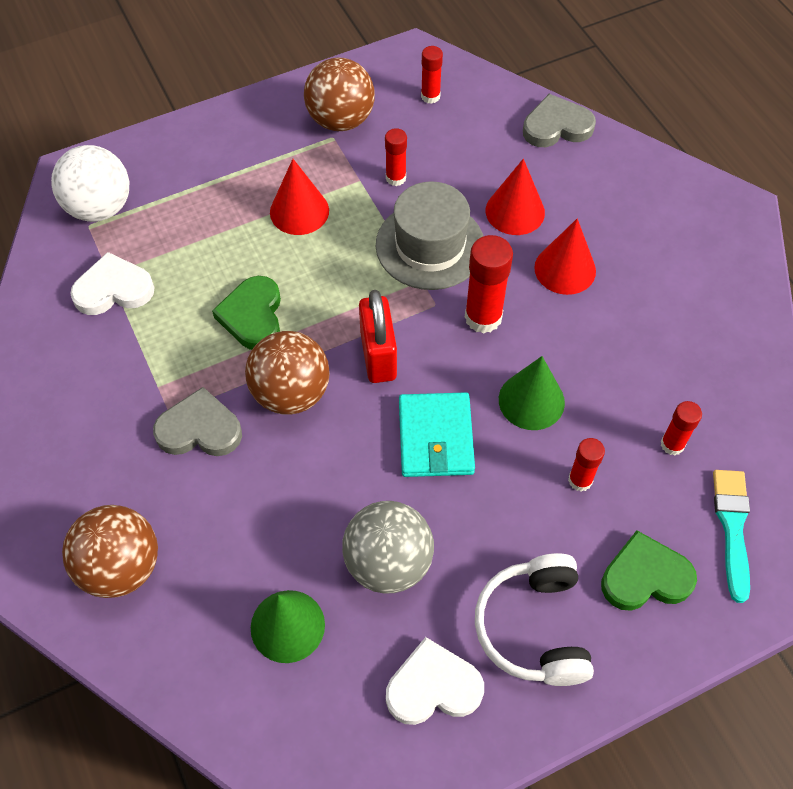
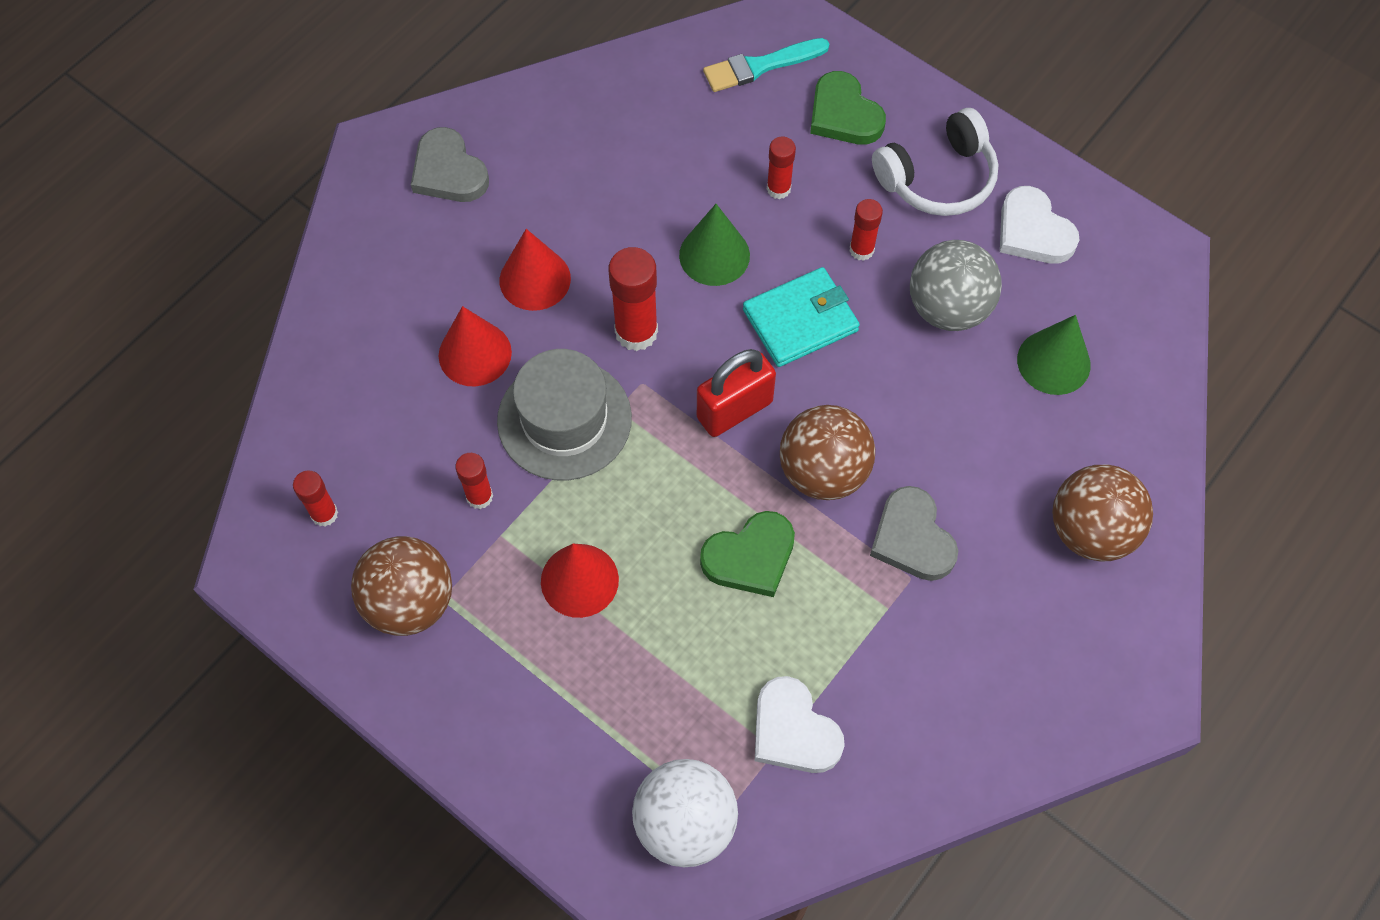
camera: 115 degrees left, 5 degrees up
(556, 126) = (321, 356): grey heart -> grey heart (448, 171)
(672, 444) = (701, 130): red glue stick -> red glue stick (861, 250)

